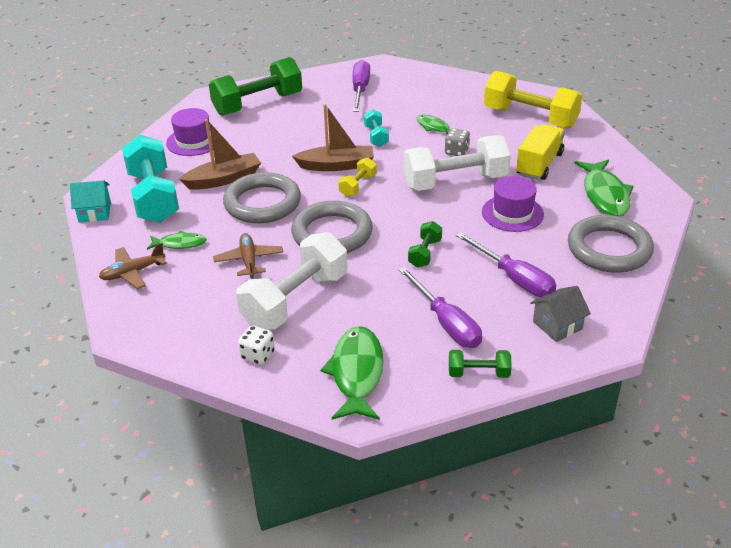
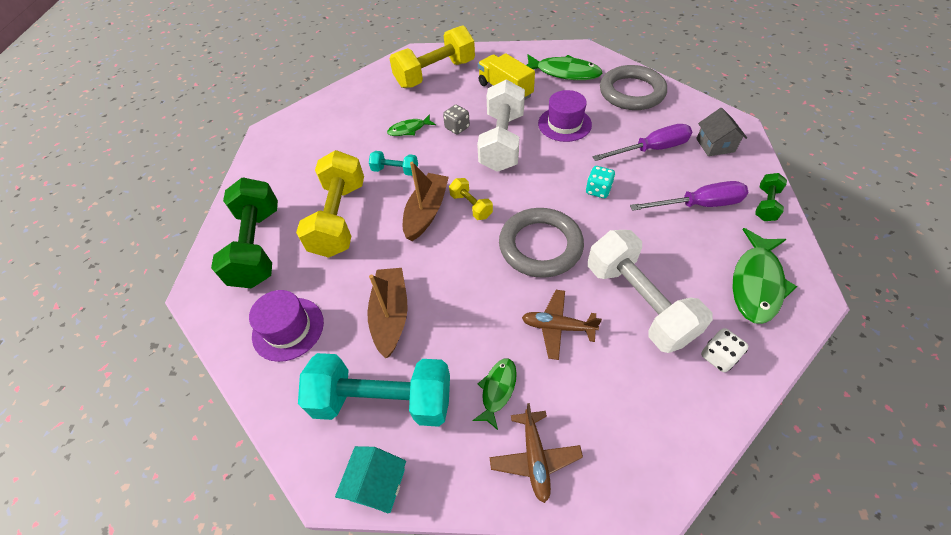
camera: 65 degrees left, 15 degrees up
(262, 203) = (458, 290): grey ring -> none
(305, 128) = (339, 218): none -> yellow dumbbell
(357, 373) = (756, 283): green fish -> green fish turned 90 degrees counterclockwise
(360, 90) = (303, 159): purple screwdriver -> none
(425, 253) = (598, 190): green dumbbell -> turquoise dice

